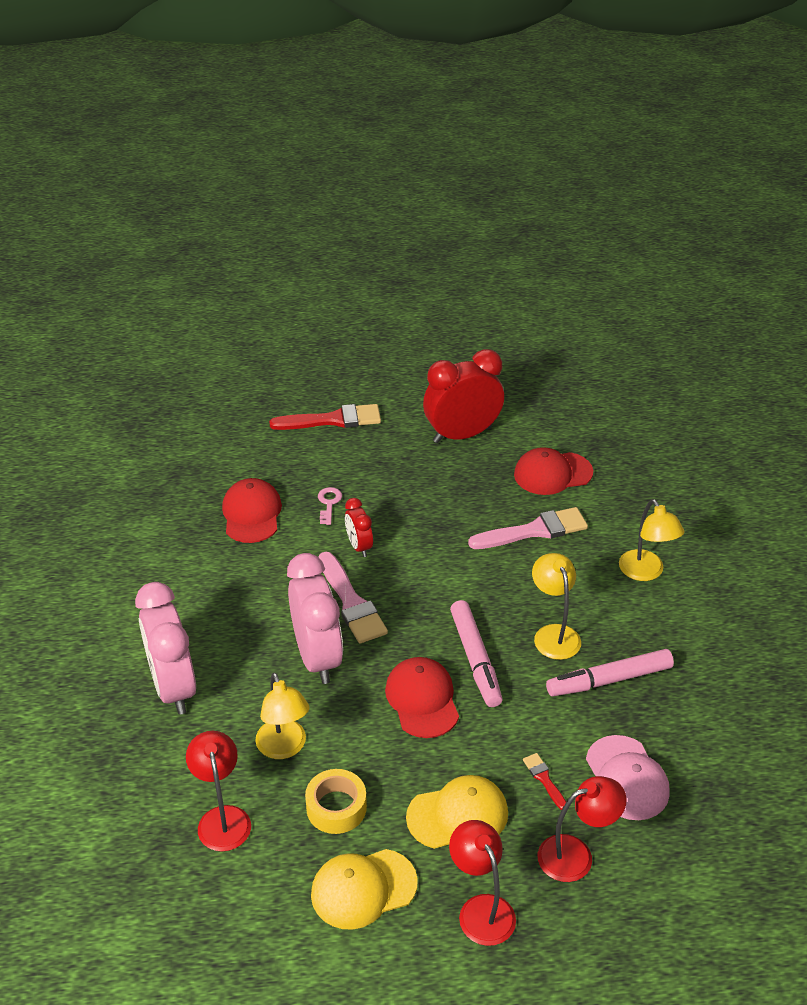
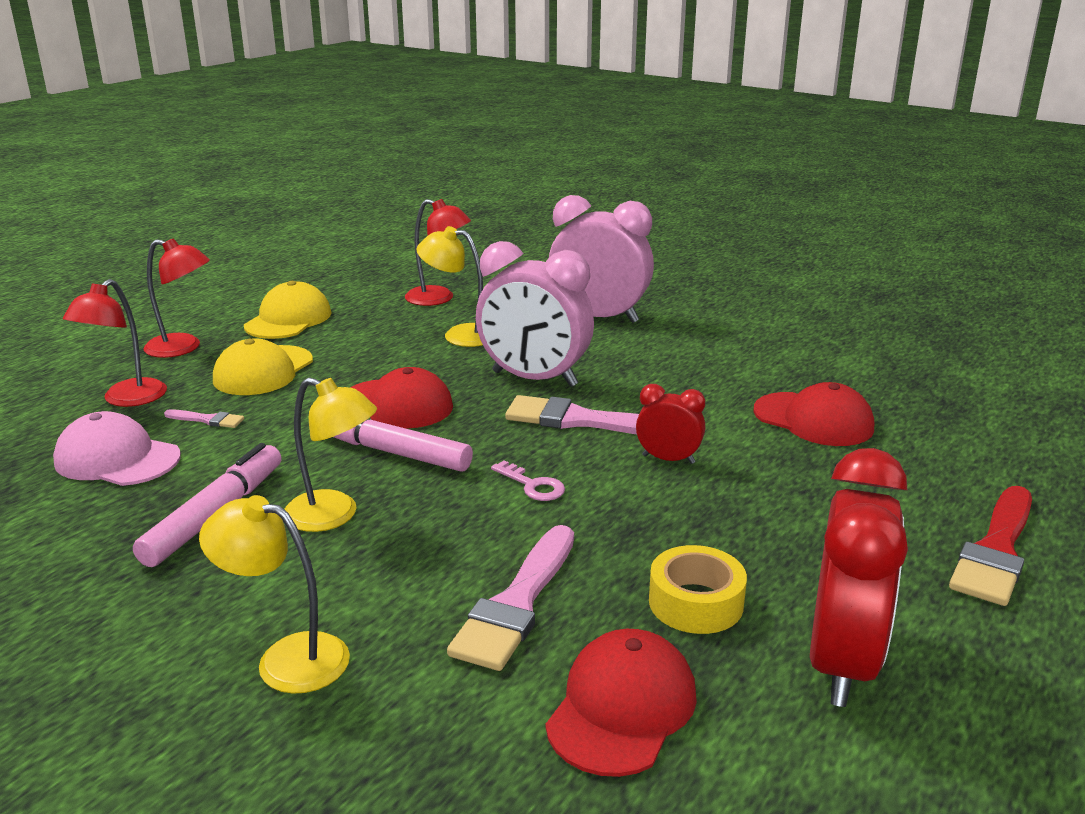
camera: 130 degrees right, 15 degrees down
(329, 503) = (779, 471): pink key -> pink key (533, 485)
(336, 807) = (368, 333): yellow tape -> yellow tape (695, 603)
(544, 779) = (208, 420): red brush -> pink brush

